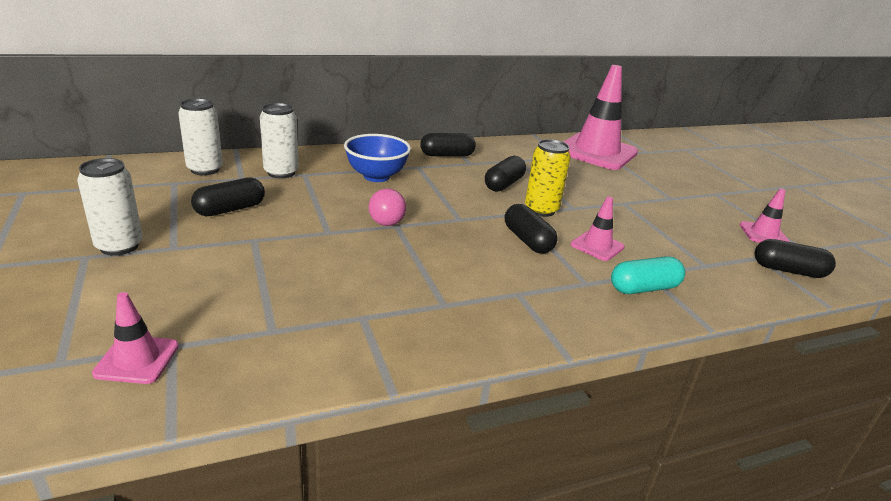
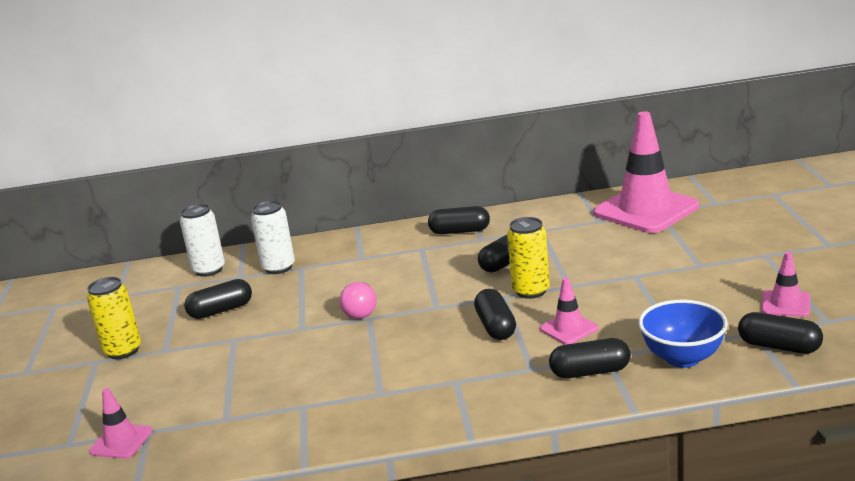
camera: 20 degrees right, 5 degrees down
(119, 246) = (123, 351): white can -> yellow can
(376, 176) = (372, 264): blue bowl -> blue bowl (682, 358)
(644, 288) = (590, 372): turquoise capsule -> black capsule

